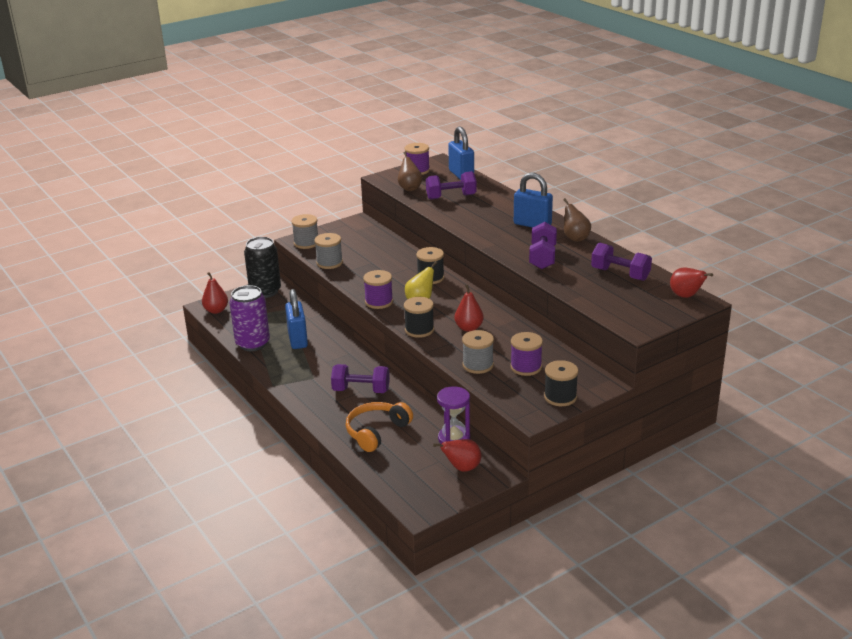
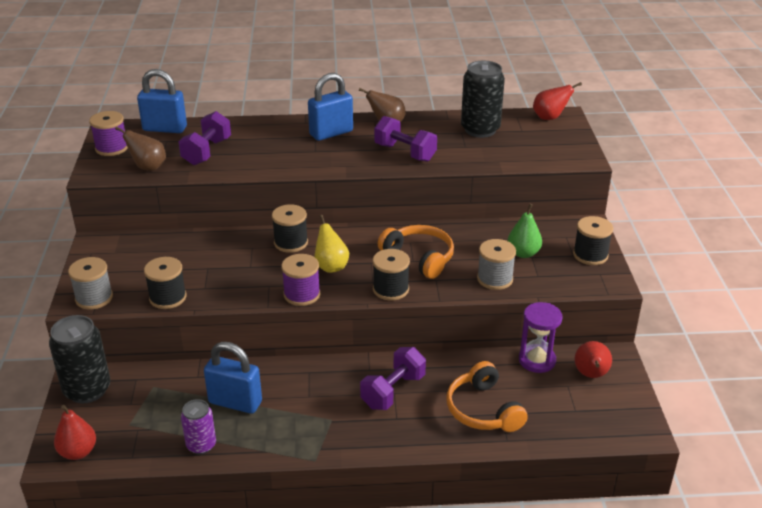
camera: 60 degrees left, 5 degrees up
(253, 344) = (201, 445): purple can -> purple can, size x0.60
(329, 263) = (168, 297): grey spool -> black spool
(469, 328) = (419, 258): red pear -> orange headphones
(526, 367) = (523, 253): purple spool -> green pear
(620, 274) = (480, 130): purple dumbbell -> black can

